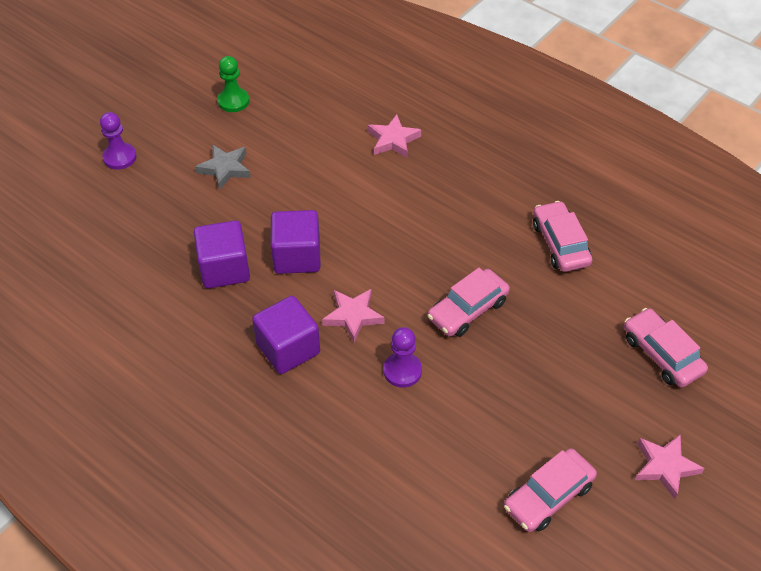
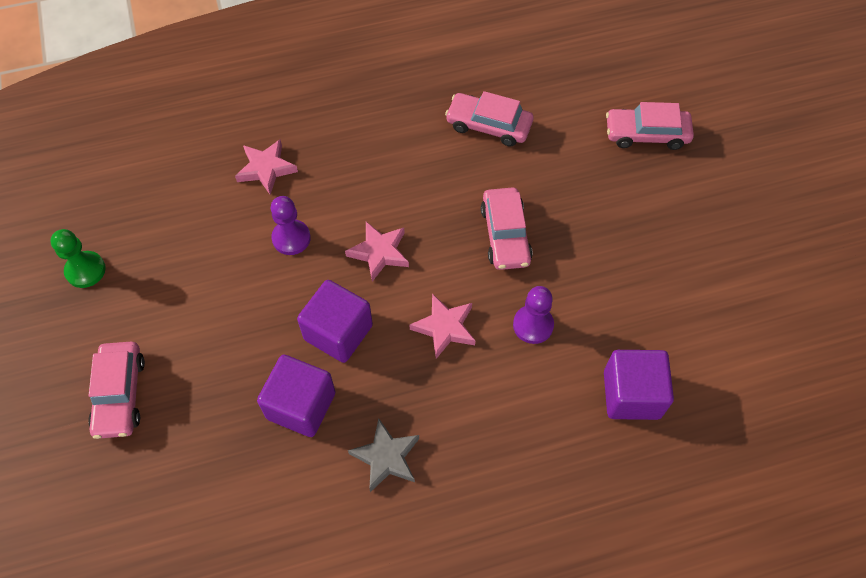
camera: 55 degrees left, 10 degrees up
(120, 157) = (60, 424): purple pawn -> purple pawn (291, 238)
(225, 168) = (171, 331): grey star -> grey star (386, 457)
(288, 348) = (440, 404): purple cube -> purple cube (631, 395)
(548, 496) = (725, 297): pink car -> pink car (120, 394)
(665, 467) = (747, 202): pink star -> pink star (379, 252)

